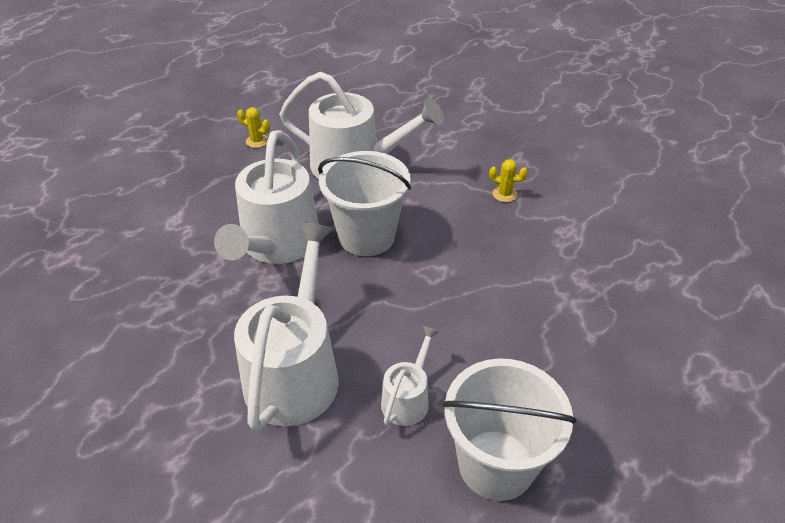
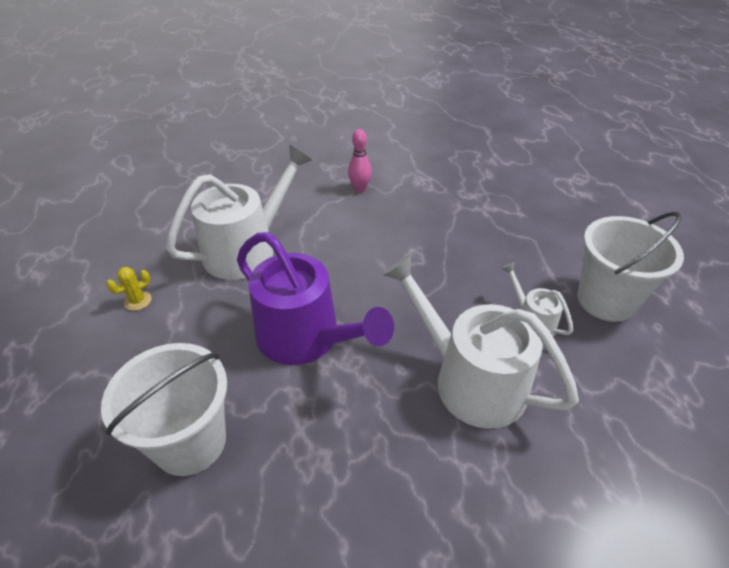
camera: 60 degrees left, 0 degrees up
(277, 244) = (305, 338): white watering can -> purple watering can
(366, 236) = (344, 277): white bucket -> white bucket (190, 442)
(504, 194) = (360, 189): yellow cactus -> pink bowling pin

